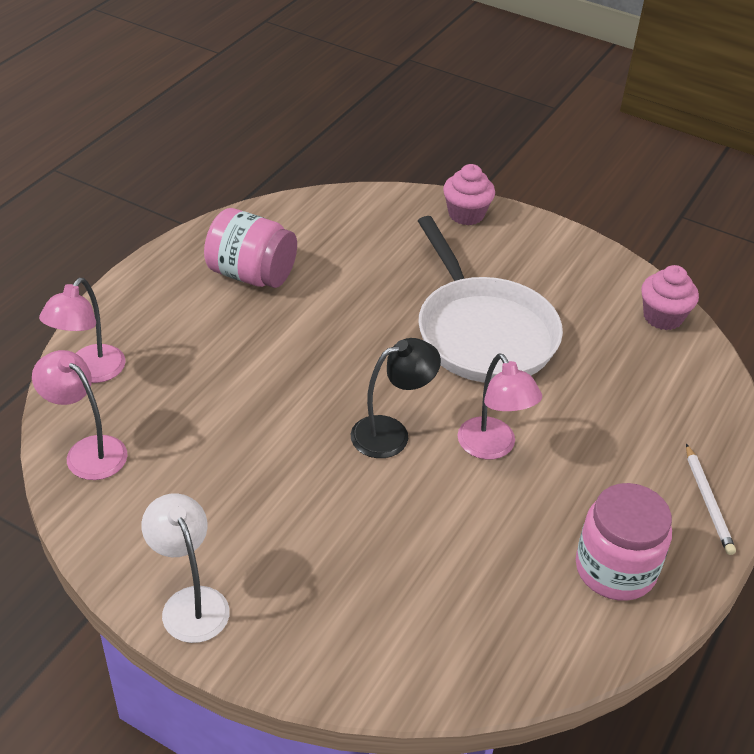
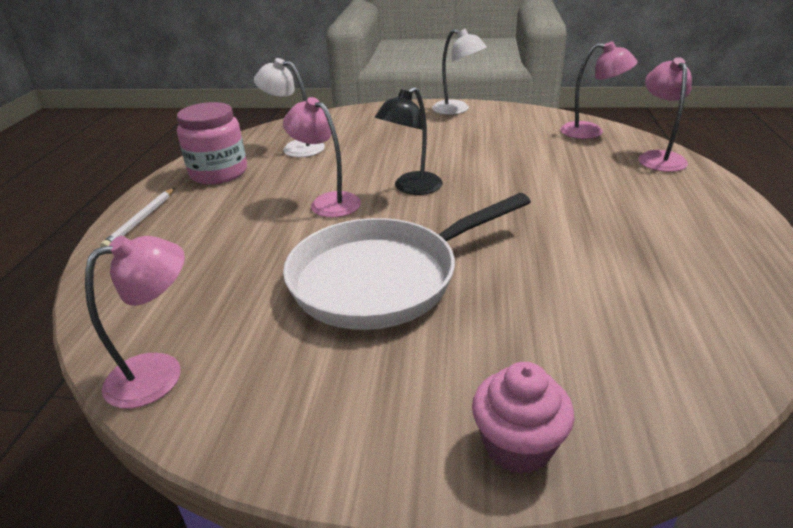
camera: 160 degrees right, 10 degrees down
(251, 274) = (664, 252): pink jar -> none
(482, 332) = (383, 278): white pan -> white pan turned 75 degrees counterclockwise
(495, 593) = (295, 148): none -> white lamp
(662, 317) = (160, 372): pink cupcake -> pink lamp
(707, 501) = (141, 220): white pencil -> white pencil turned 135 degrees counterclockwise

